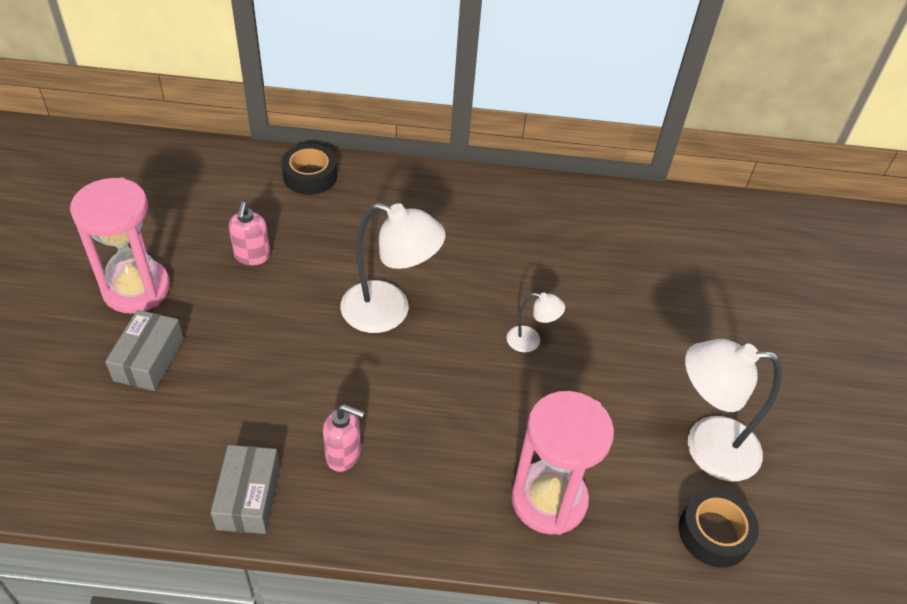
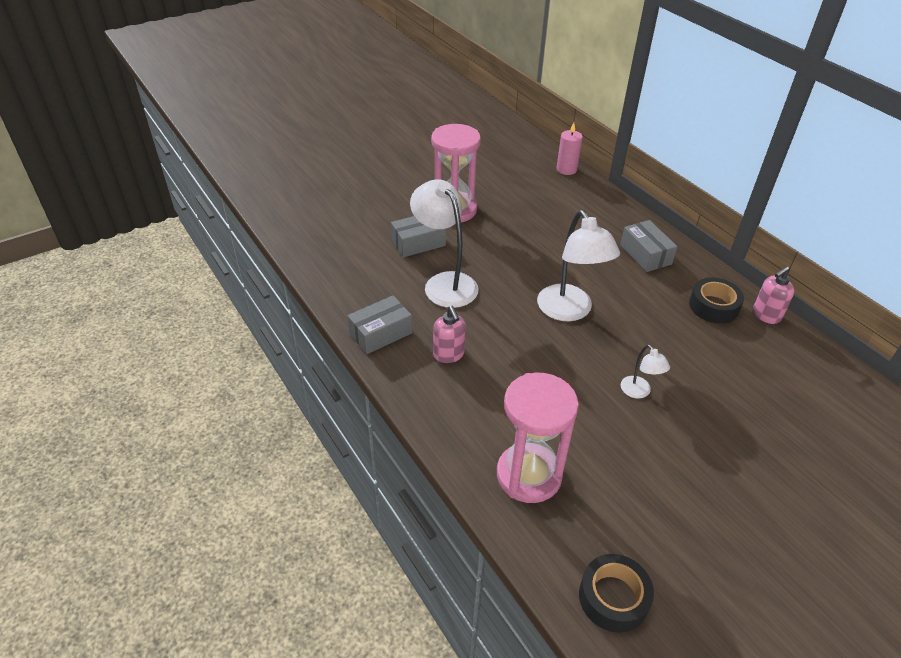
camera: 55 degrees right, 5 degrees down
(196, 153) = (566, 169): none -> pink candle
(252, 256) = (530, 233): pink soap dispenser -> pink soap dispenser (766, 315)
(310, 176) = (617, 217): black tape -> black tape (713, 306)
(380, 199) = (645, 254): none -> grey box
(707, 447) = (683, 551): white lamp -> white lamp (445, 283)

